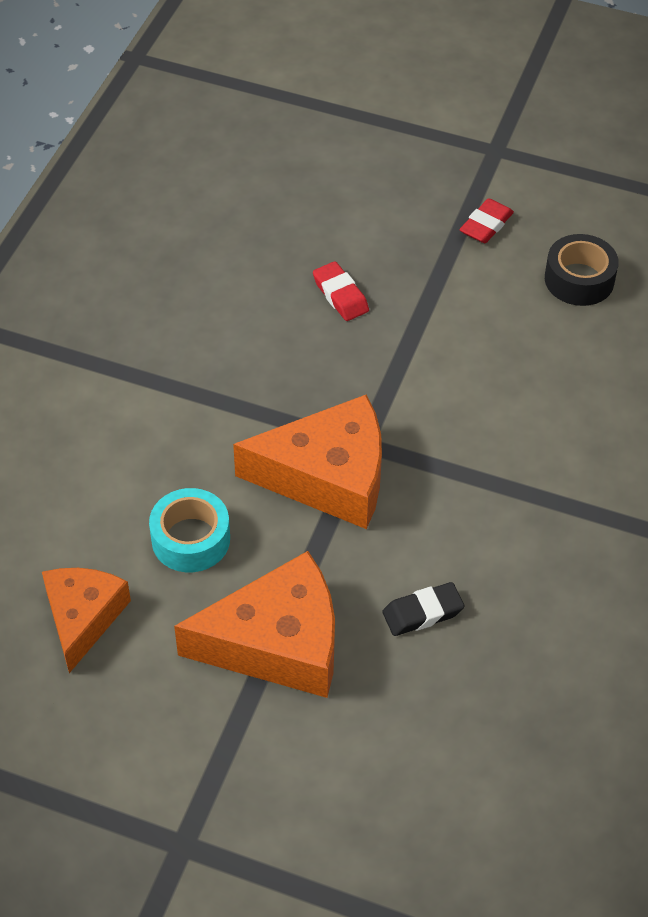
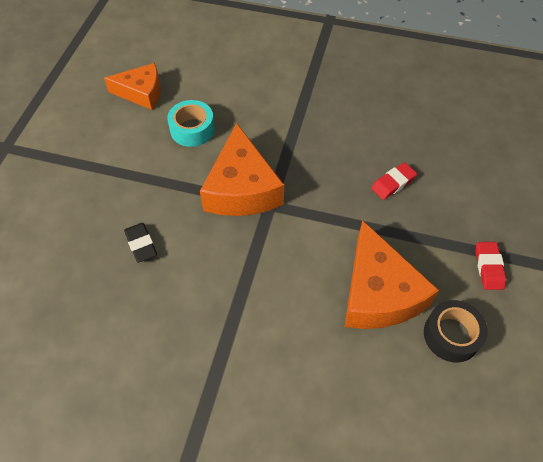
camera: 85 degrees right, 5 degrees up
(277, 643) = (122, 174): orange cheese -> orange cheese (378, 293)
(486, 225) = (488, 267): red eraser -> red eraser turned 60 degrees clockwise

